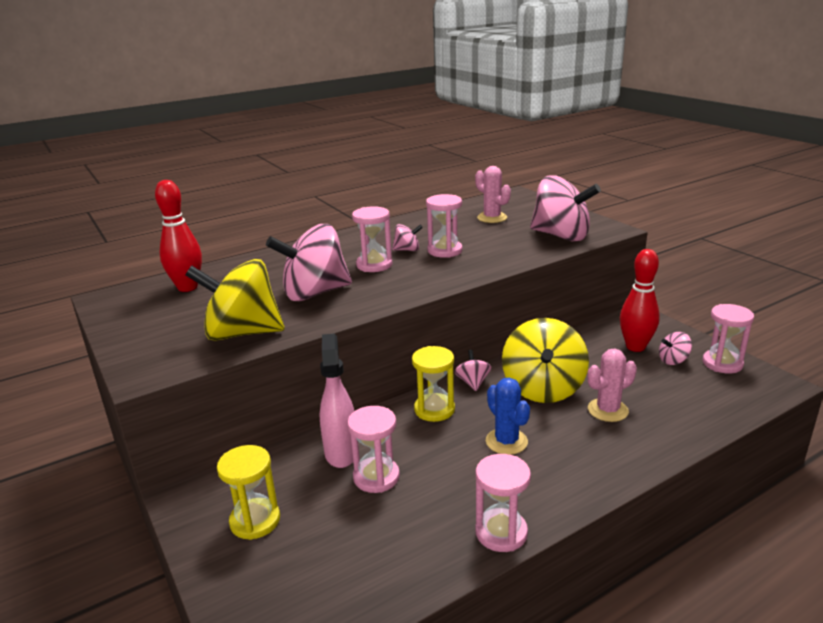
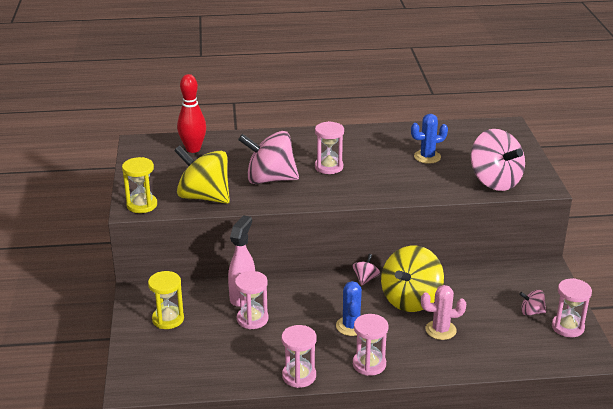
camera: 25 degrees right, 5 degrees up
(407, 250) = (364, 160): pink spinning top -> none
(434, 409) = (323, 289): yellow hourglass -> yellow hourglass (142, 205)
(445, 251) = (390, 169): pink hourglass -> pink hourglass (369, 364)
(470, 232) = (427, 157): none -> blue cactus
(492, 218) = (459, 146): pink cactus -> none
(635, 347) = (514, 292): red bowling pin -> none

